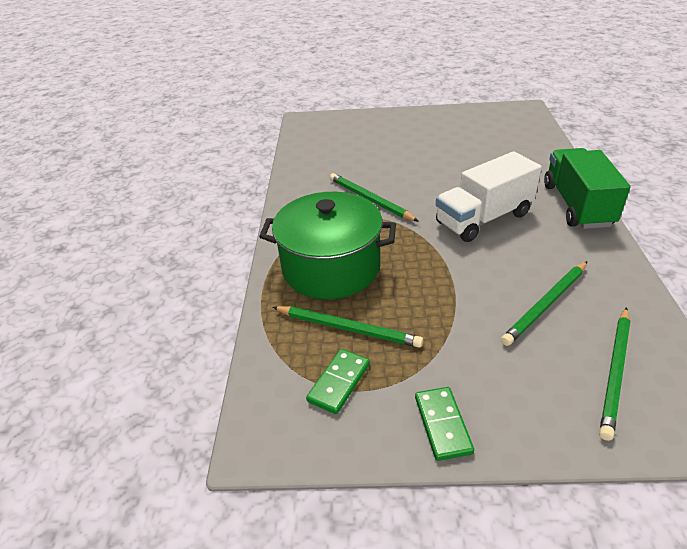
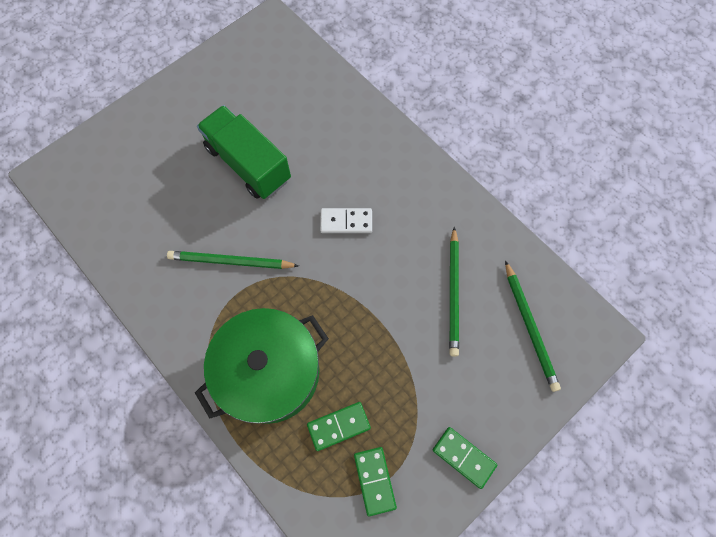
camera: 45 degrees left, 30 degrees up
(348, 328) = (339, 426): green pencil -> green domino
(484, 218) = (346, 222): white truck -> white domino
(577, 205) = (405, 154): green truck -> green truck (248, 164)

